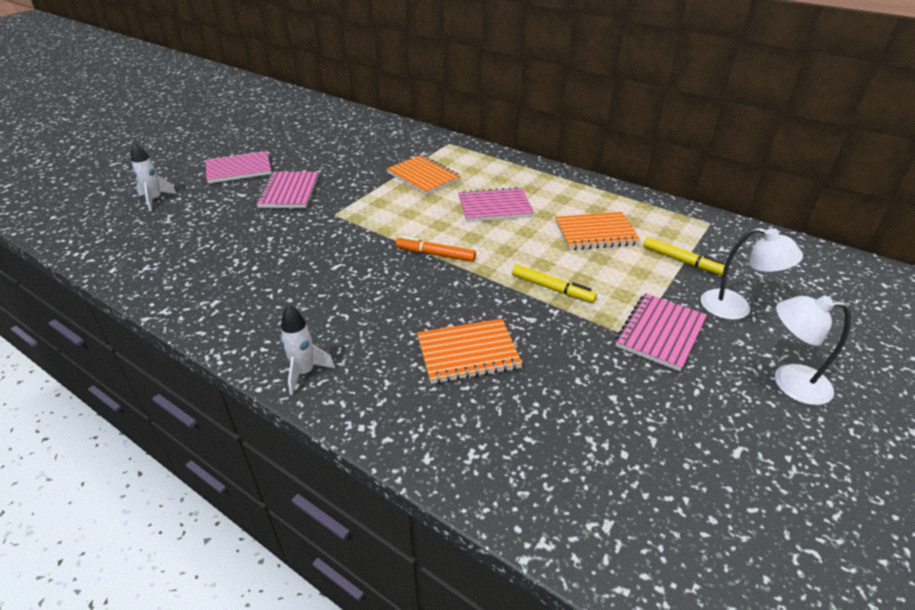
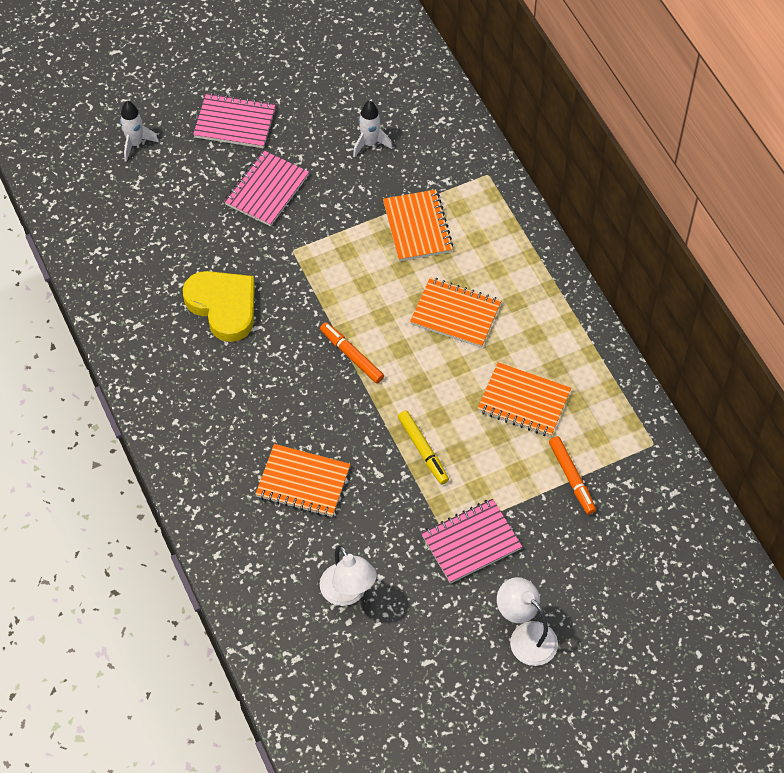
camera: 30 degrees right, 20 degrees up
(295, 263) = (223, 306): none -> yellow heart
(305, 372) = (173, 438): white rocket -> white rocket (370, 143)
(494, 207) = (455, 314): pink notebook -> orange notebook
(682, 261) = (571, 478): yellow marker -> orange marker
(736, 308) = (562, 552): white lamp -> white lamp (348, 593)

